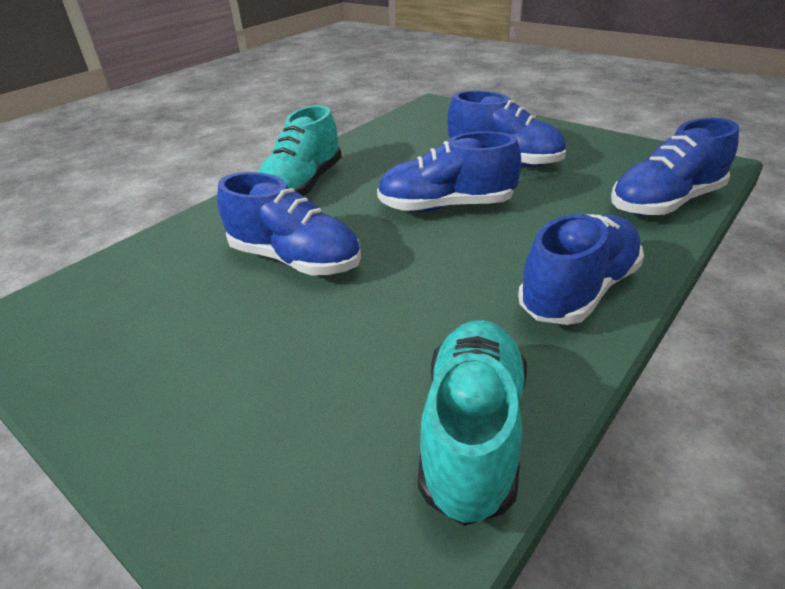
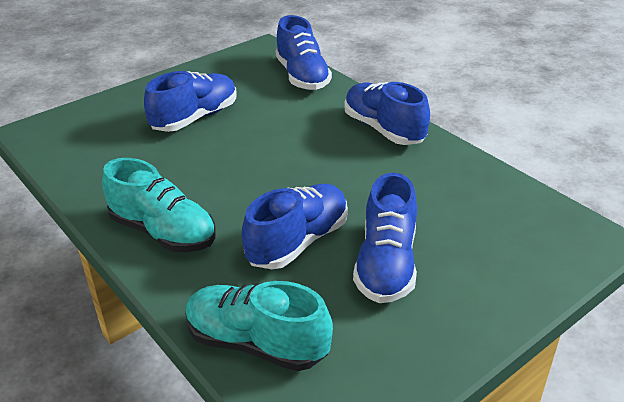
camera: 80 degrees left, 0 degrees up
(446, 206) = (256, 158): blue shoe -> blue shoe (386, 264)
(472, 433) = (489, 186): turquoise shoe -> turquoise shoe (256, 343)

